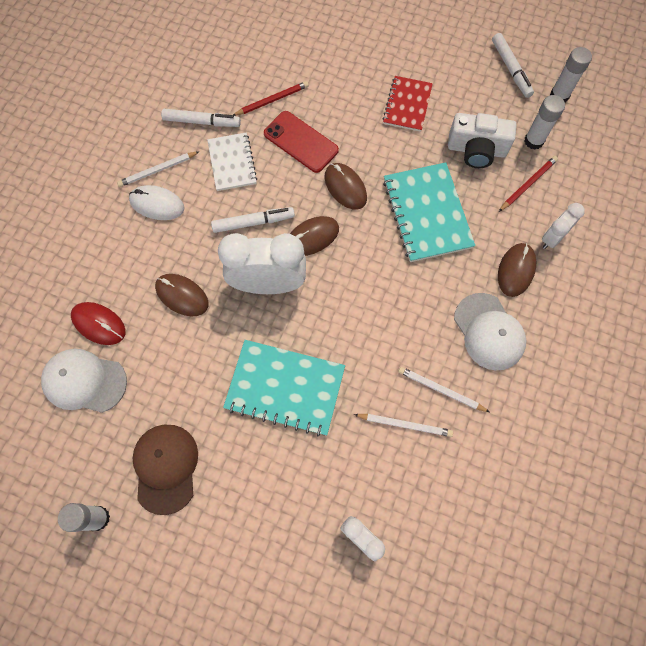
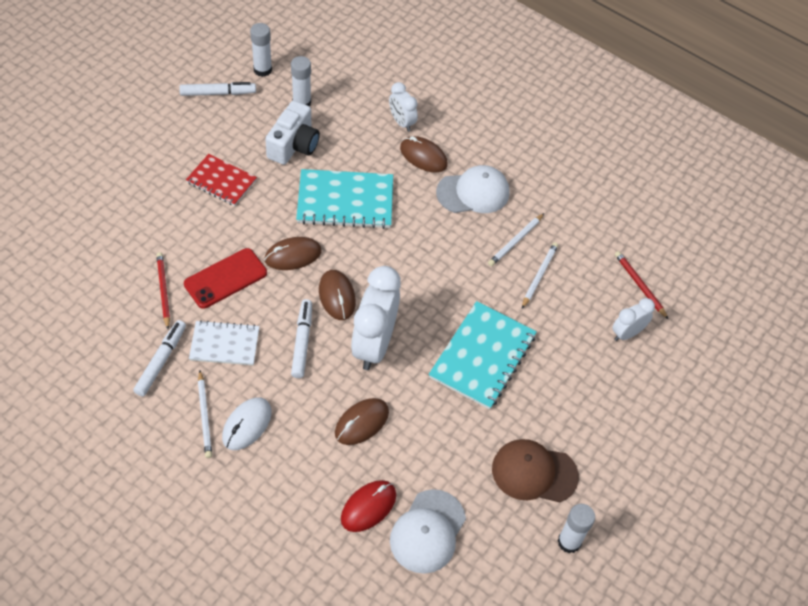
camera: 80 degrees left, 15 degrees down
(528, 184) = (344, 121): red pencil -> red pencil (640, 285)

